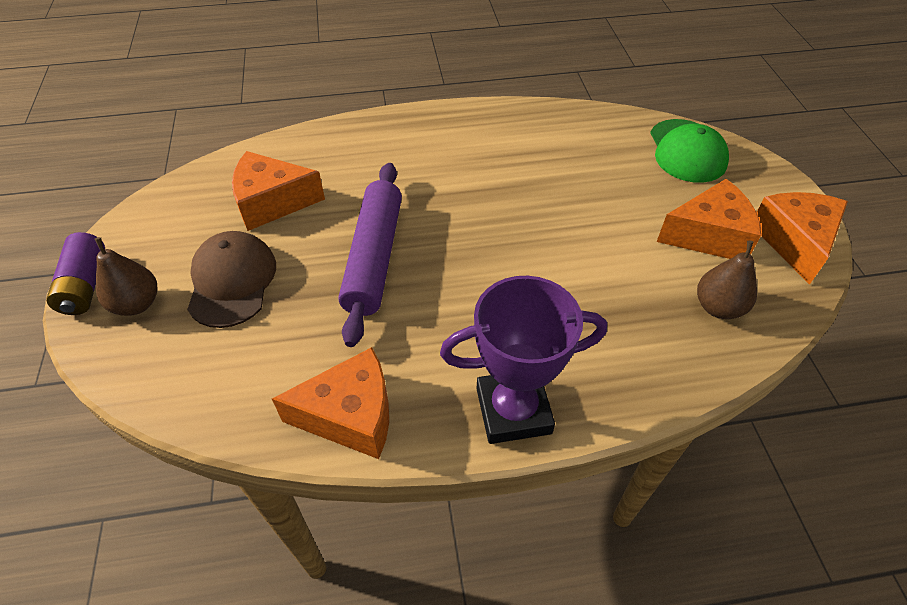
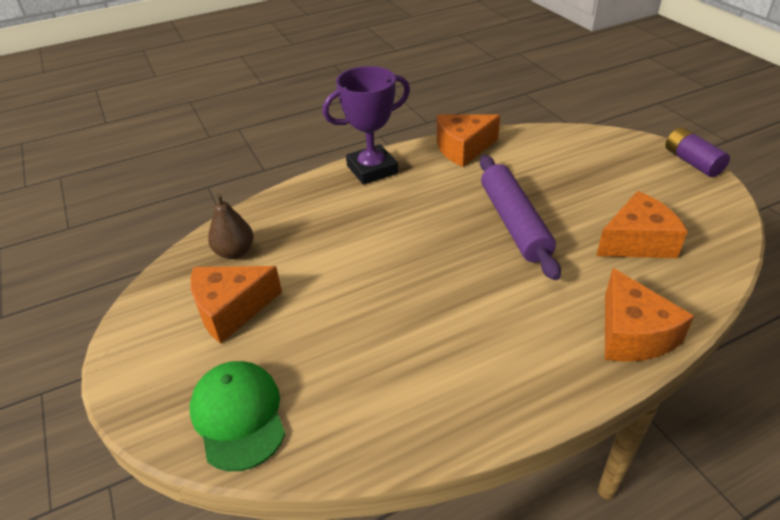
camera: 165 degrees right, 10 degrees down
(137, 304) = (644, 162): brown pear -> none
(232, 281) = (600, 186): brown cap -> none
(794, 242) = (148, 324): orange cheese -> orange cheese (632, 334)

